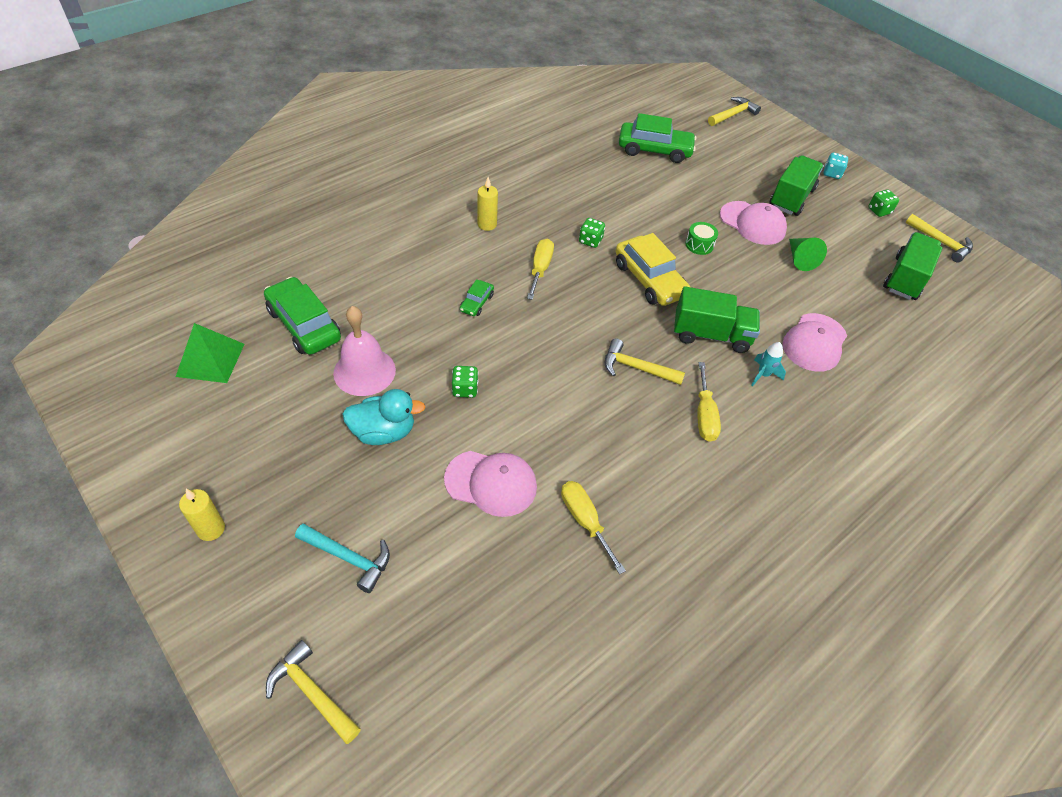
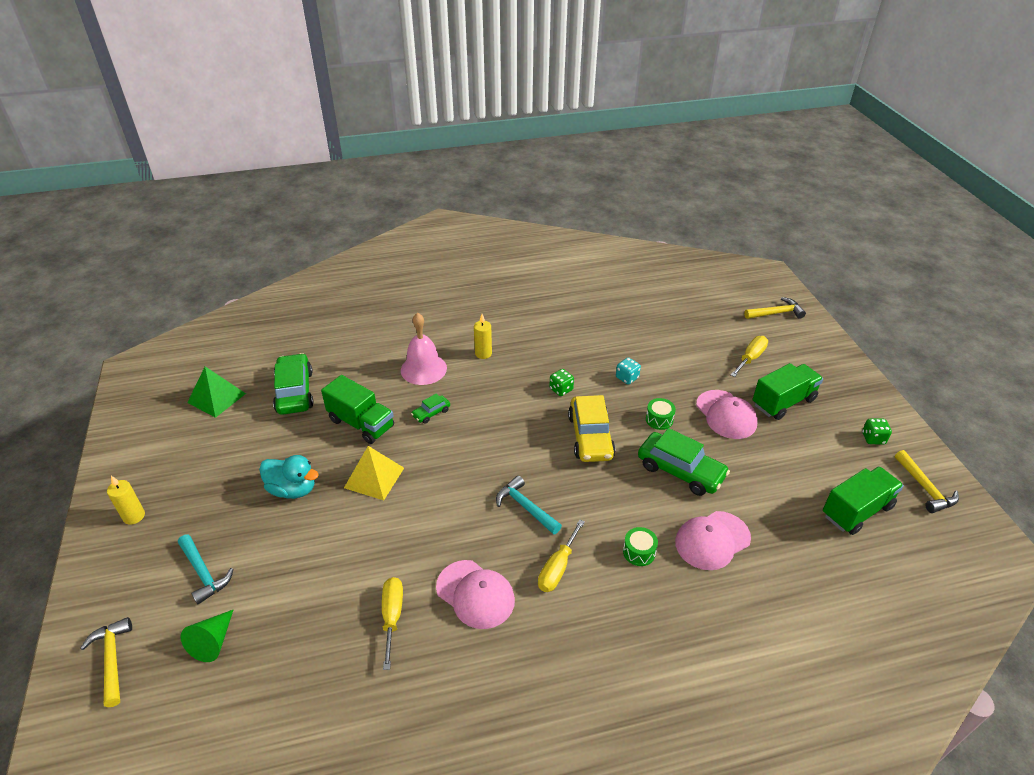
camera: 30 degrees right, 10 degrees down
(364, 371) = (311, 439): pink bell -> pink bell (423, 369)
(465, 389) = (374, 477): green dice -> yellow pyramid
(491, 483) = (342, 557): pink cap -> pink cap (475, 594)
(540, 269) = (501, 401): yellow screwdriver -> yellow screwdriver (750, 358)
(637, 368) = (526, 507): yellow hammer -> turquoise hammer
(654, 150) = (675, 327): green car -> green car (680, 471)
(711, 335) = (614, 501): green truck -> green truck (361, 423)
(763, 375) = (639, 552): turquoise rocket -> green drum
(800, 259) = (752, 460): green cone -> green cone (213, 642)
(832, 173) = (844, 390): turquoise dice -> turquoise dice (627, 378)

